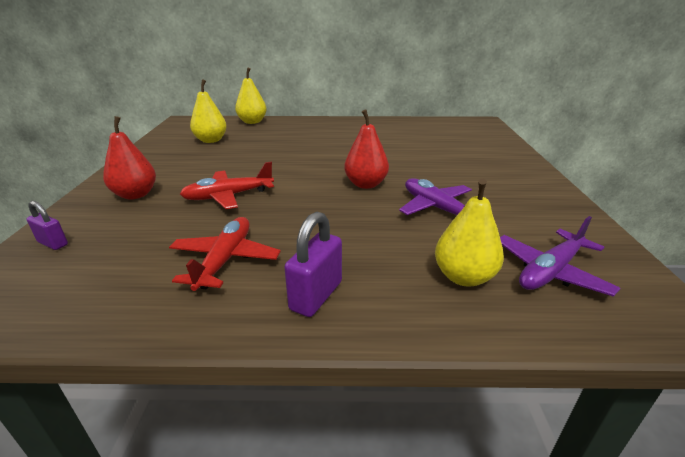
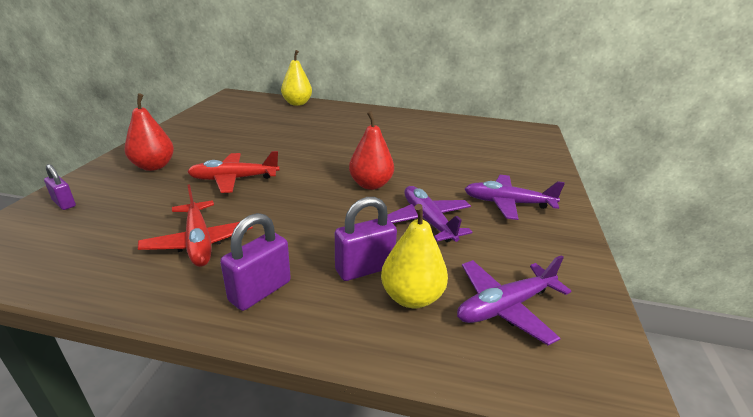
camera: 10 degrees right, 0 degrees up
(211, 140) = (248, 119): yellow pear -> none
(225, 260) = (199, 242): red plane -> red plane turned 135 degrees clockwise
(405, 259) = (364, 269): none -> purple padlock
(496, 184) = (507, 203): none -> purple plane

